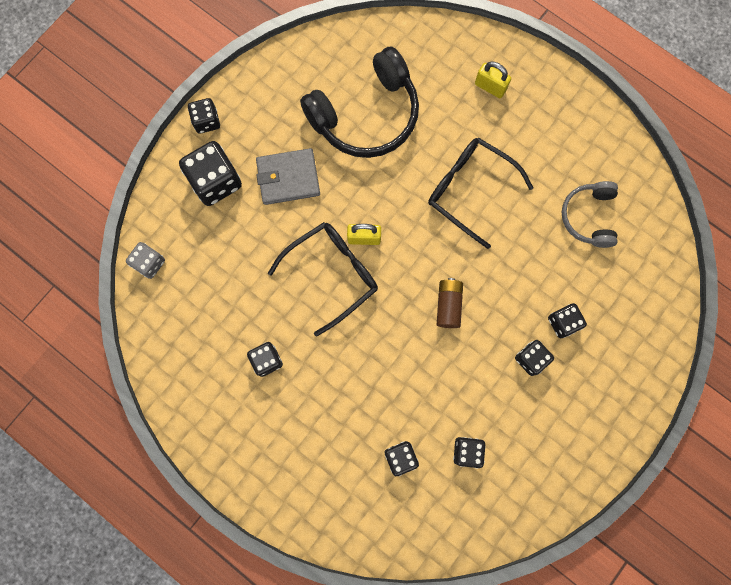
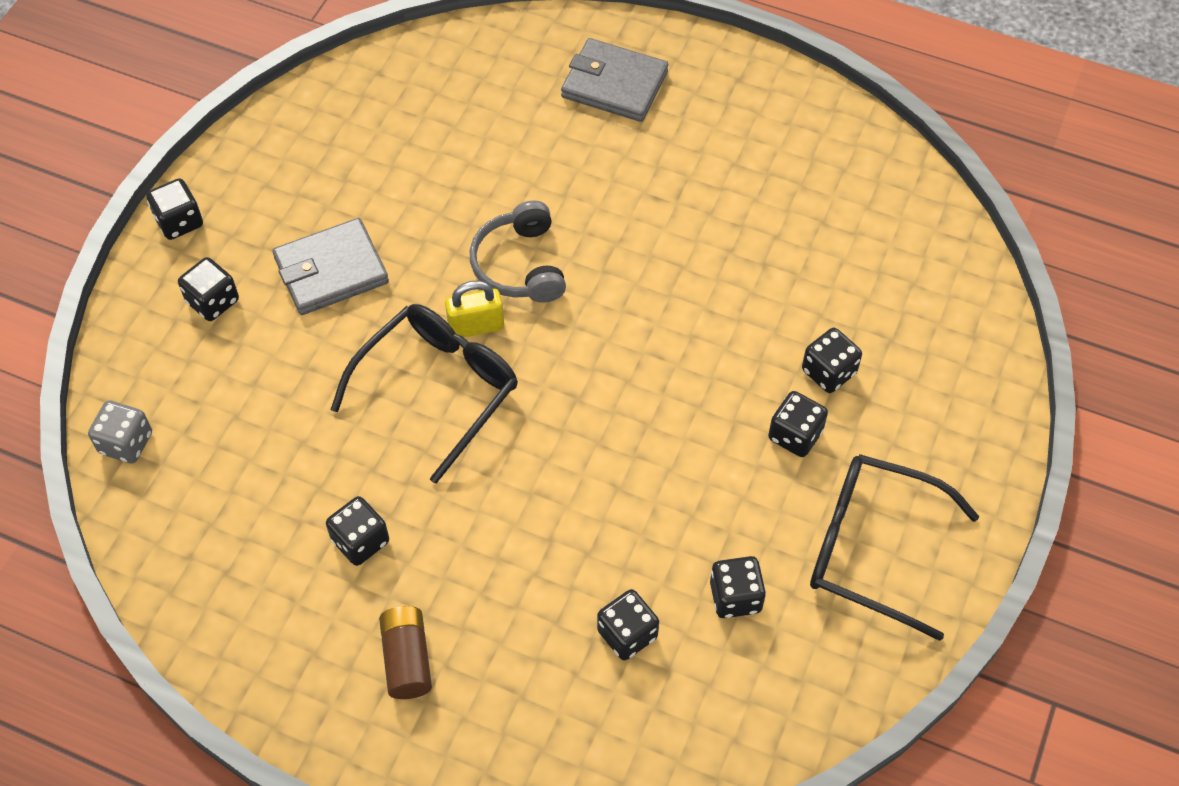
camera: 15 degrees left, 20 degrees down
(216, 181) = (213, 301): black dice -> black dice, size x0.58
(365, 115) = (433, 160): black headphones -> none
(448, 305) = (639, 389): brown battery -> brown battery (407, 659)
(469, 189) = (623, 224): black glasses -> black glasses (870, 547)
(490, 87) = (614, 84): yellow padlock -> grey wallet
(589, 217) = (820, 220): grey headphones -> grey headphones (520, 265)

